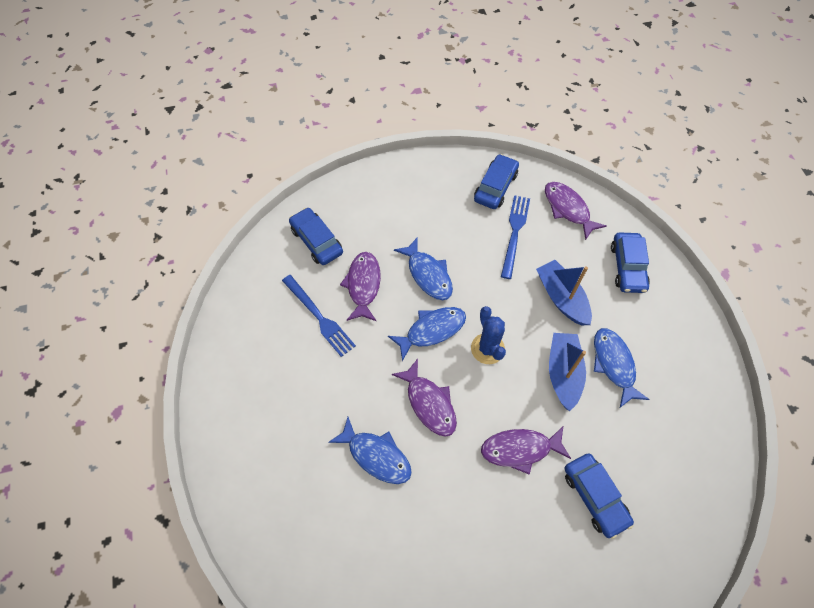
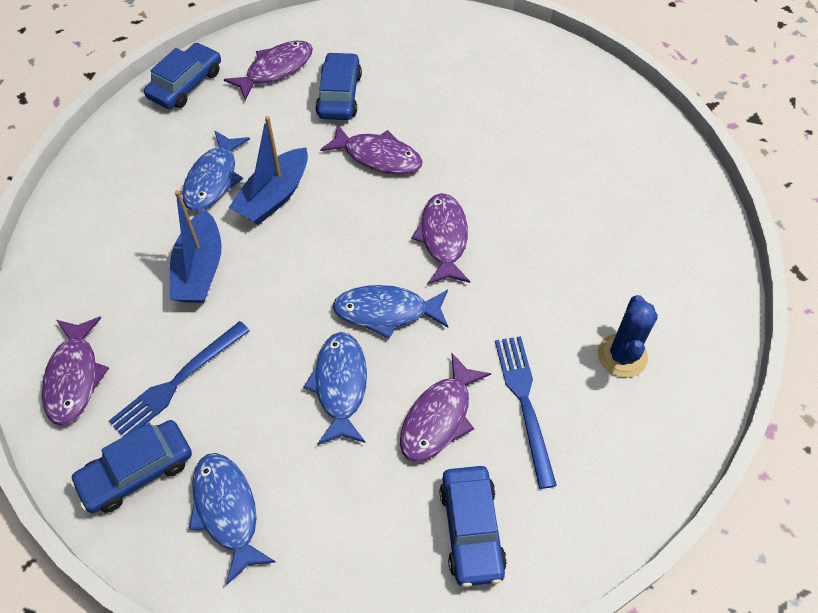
camera: 150 degrees left, 5 degrees down
(376, 456) = (532, 218): blue fish -> blue fish (227, 511)
(487, 348) = (335, 259): blue cactus -> blue cactus (622, 356)
(627, 267) = (87, 264): blue car -> blue car (186, 84)
(665, 495) = (276, 69): none -> purple fish

